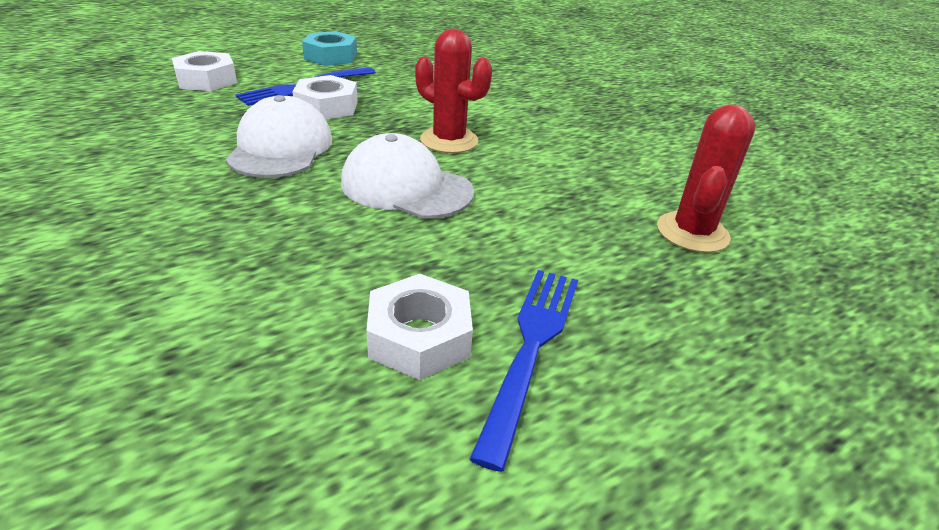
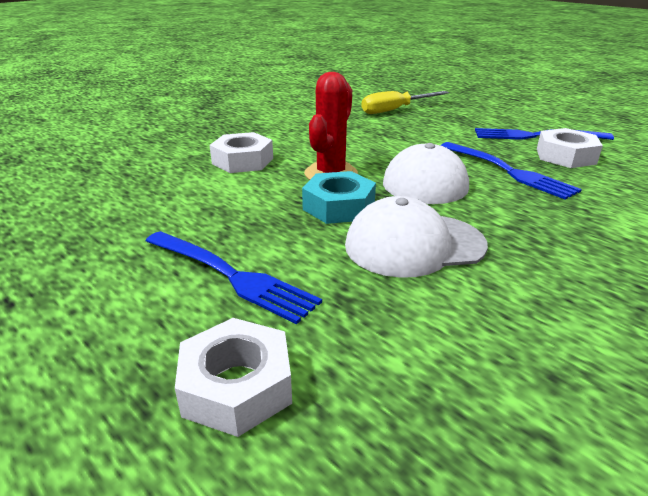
camera: 100 degrees left, 5 degrees down
(326, 107) = (290, 244): white nut -> white nut (243, 161)
(331, 56) = (80, 287): turquoise nut -> turquoise nut (339, 206)
(394, 252) = (508, 171): none -> blue fork
(692, 232) = (395, 110): red cactus -> yellow screwdriver

